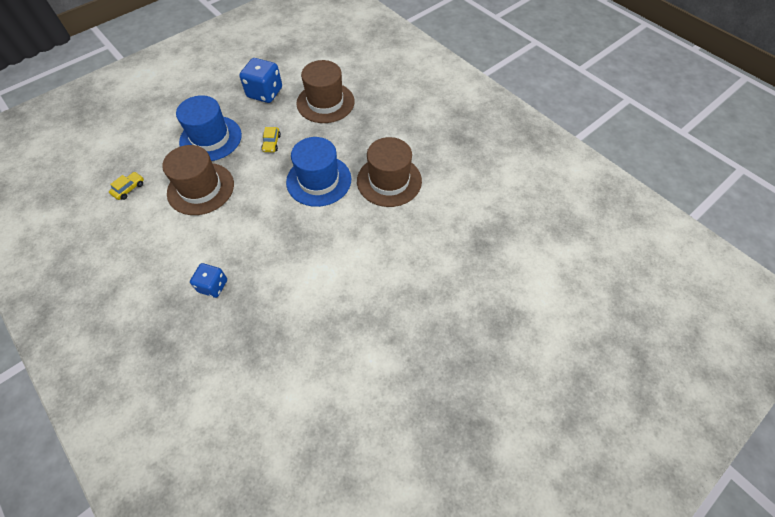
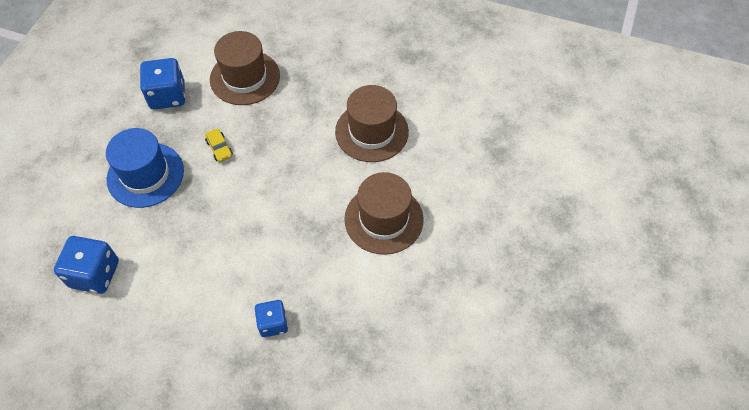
camera: 30 degrees left, 0 degrees up
(129, 189) = (95, 274): yellow car -> blue dice
(201, 188) = (179, 234): brown hat -> brown hat (383, 219)
(319, 180) = (300, 165): blue hat -> none

